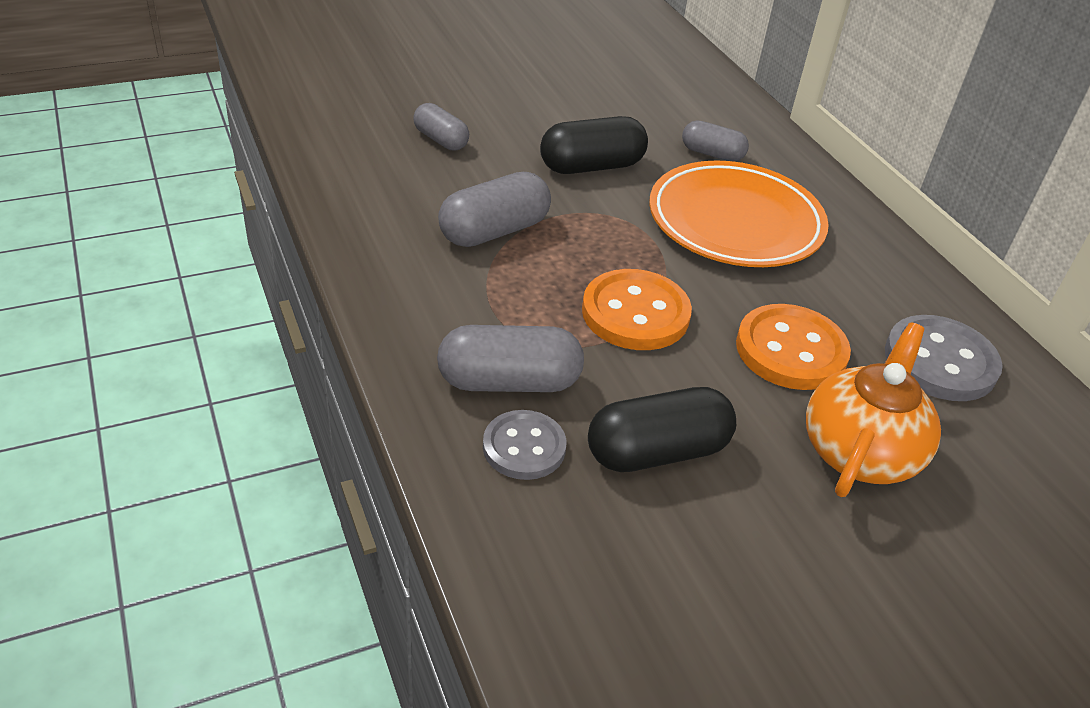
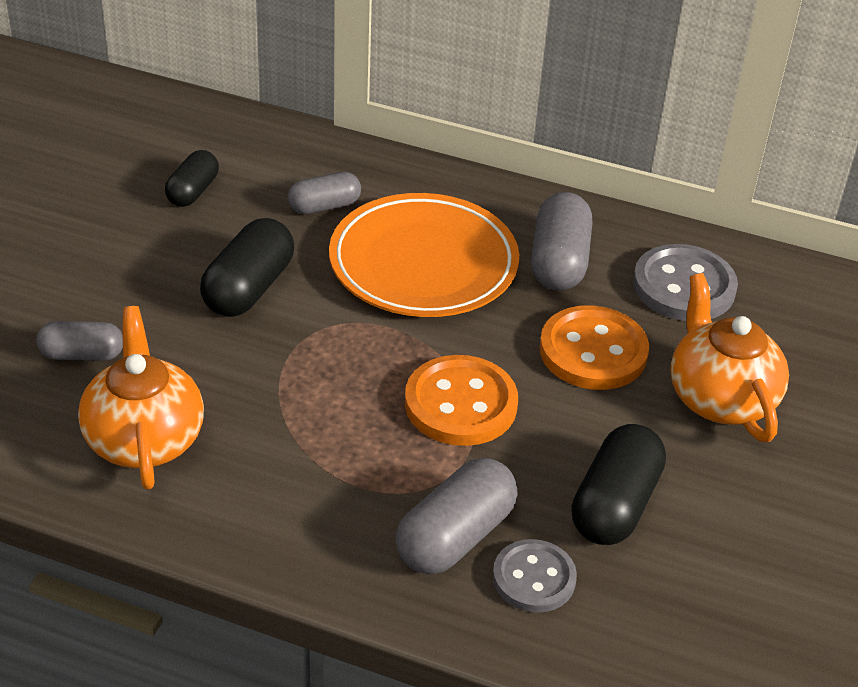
camera: 45 degrees left, 0 degrees up
(408, 199) = (144, 438): none -> orange teapot
(494, 231) = (260, 413): grey capsule -> grey capsule (559, 262)
(635, 101) = (193, 191): none -> black capsule

